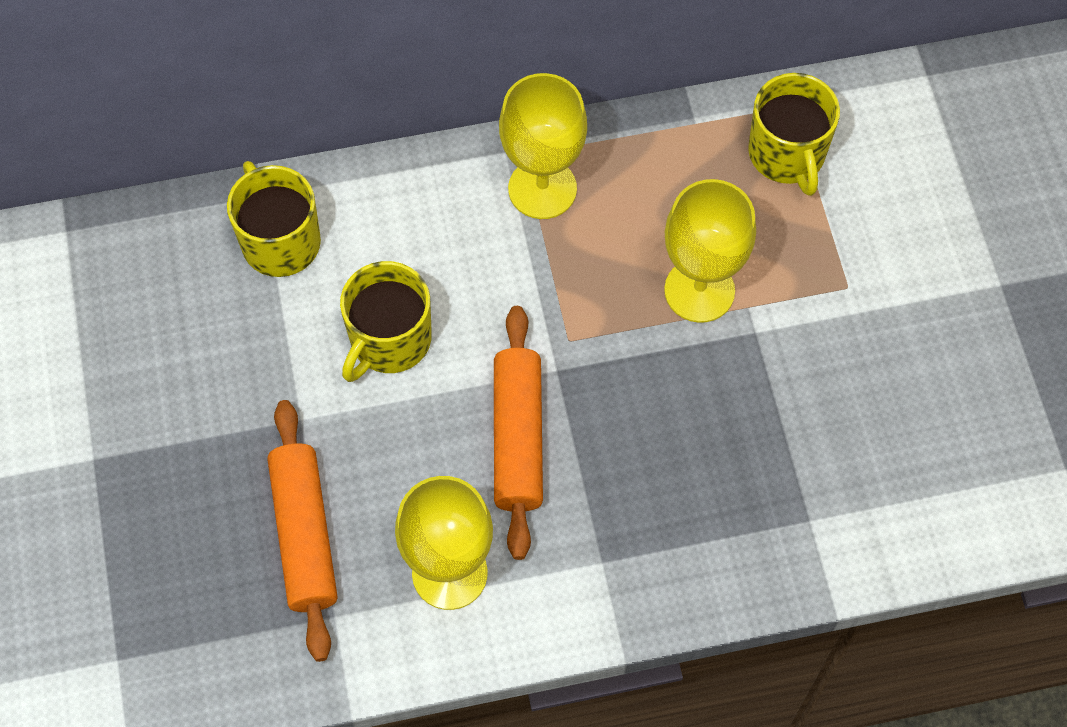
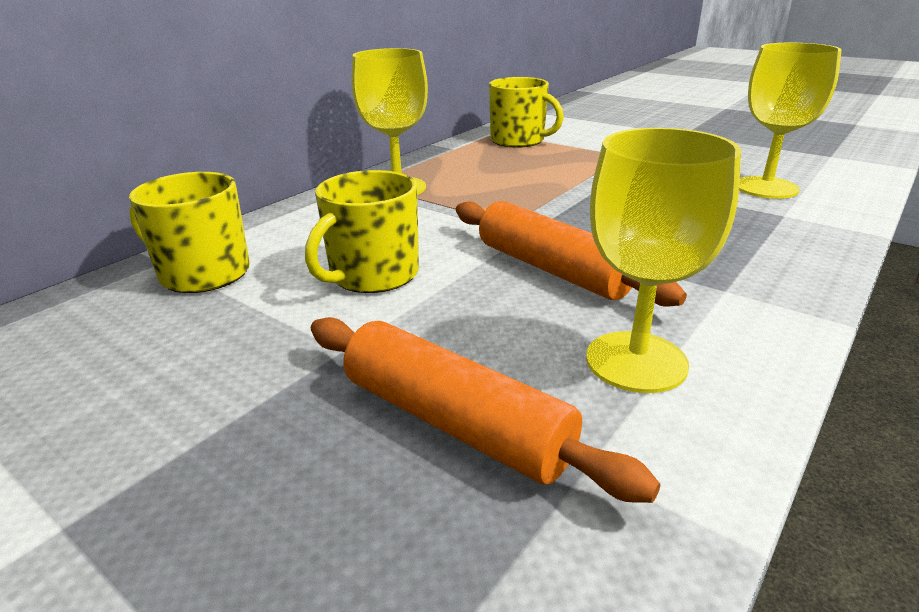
camera: 40 degrees left, 35 degrees down
(389, 340) = (373, 275): yellow mug -> yellow mug turned 45 degrees clockwise
(699, 290) = (554, 181): yellow goblet -> yellow goblet (766, 187)

